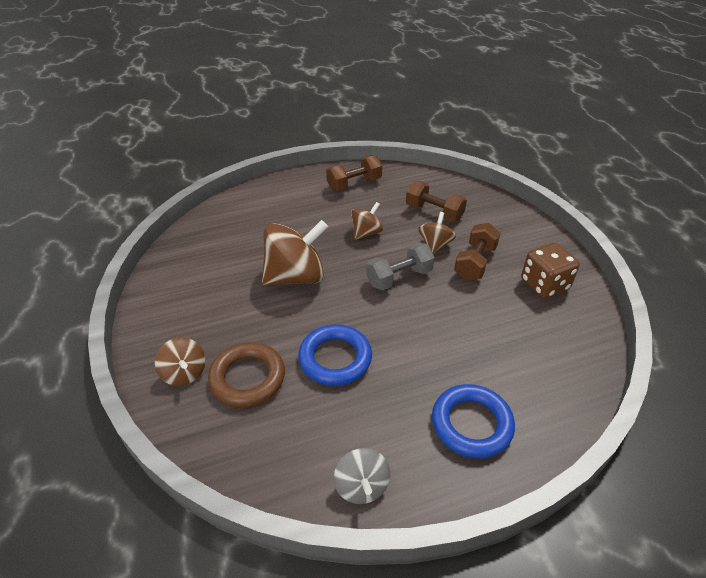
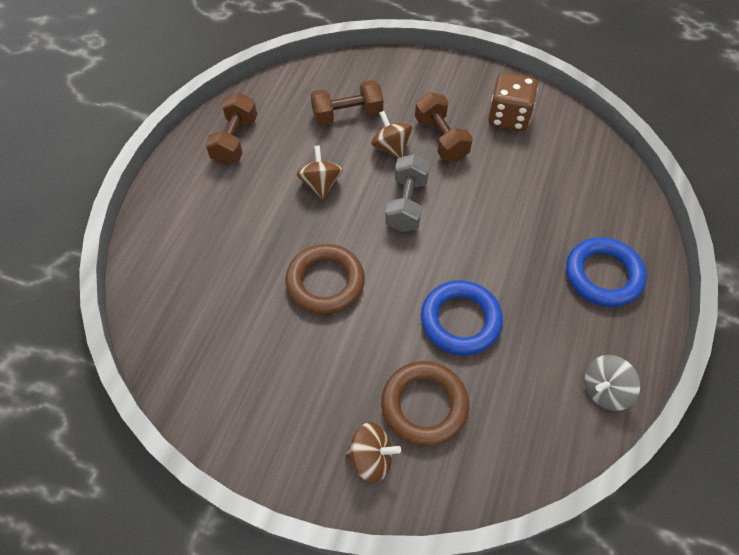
camera: 50 degrees left, 15 degrees up
(295, 276) = (325, 282): brown spinning top -> brown ring
(361, 486) = (604, 390): grey spinning top -> grey spinning top turned 120 degrees clockwise

